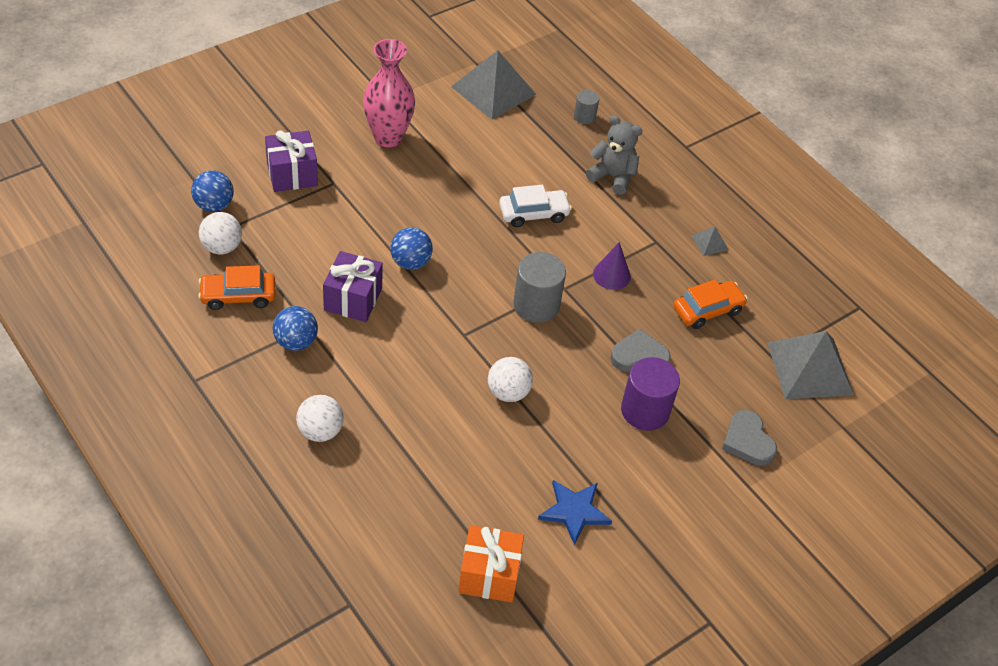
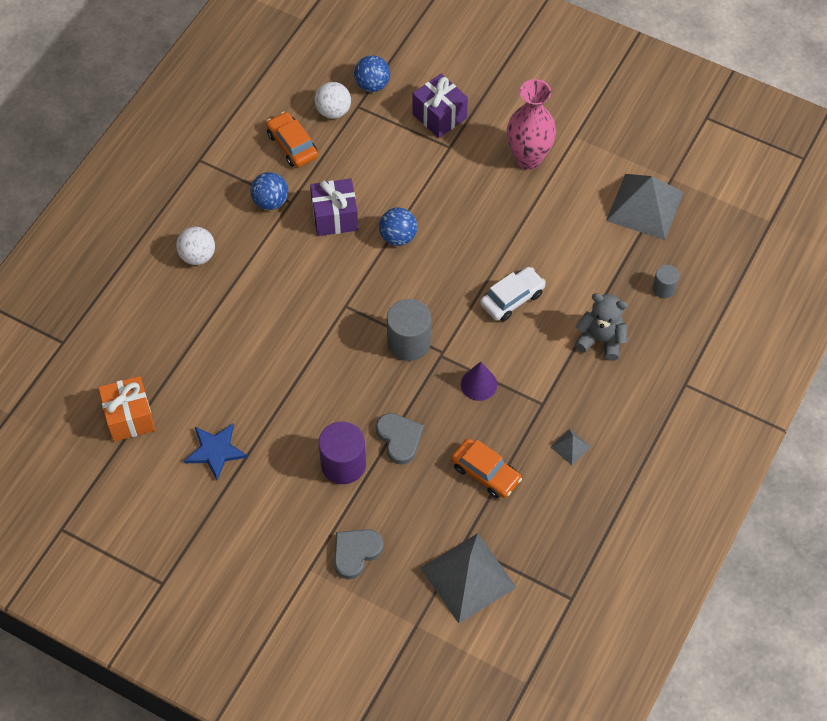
camera: 70 degrees right, 10 degrees up
(508, 392) = (305, 360): white ball -> none
(533, 213) = (512, 298): white car -> white car turned 90 degrees counterclockwise
(612, 176) = (600, 340): grey teddy bear -> grey teddy bear turned 75 degrees counterclockwise

